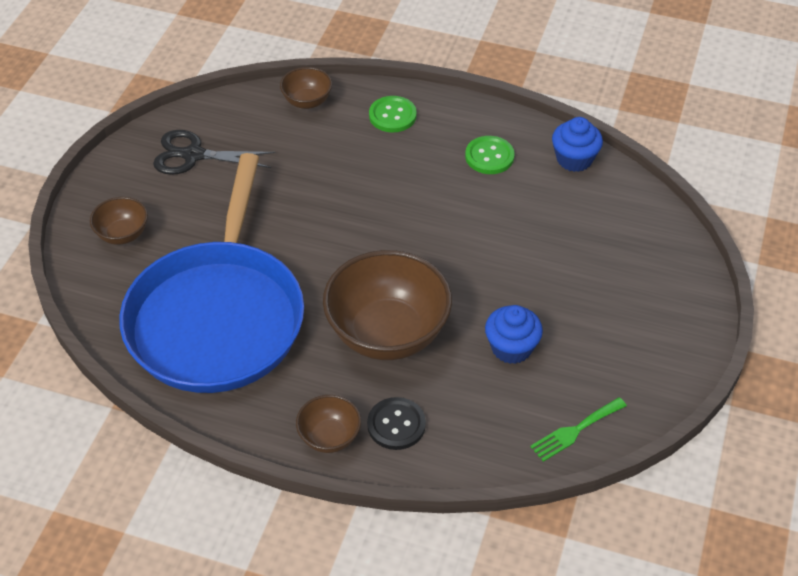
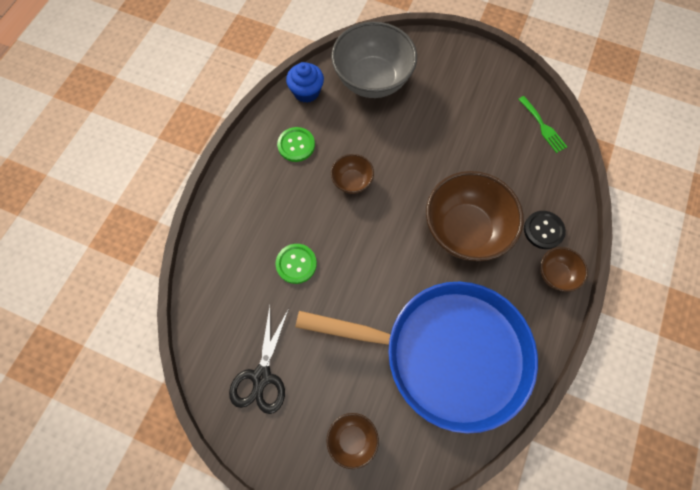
camera: 85 degrees left, 20 degrees up
(307, 101) = (209, 275): brown bowl -> brown bowl (352, 181)
(392, 115) = (239, 209): green button -> green button (296, 264)
(511, 348) = (478, 153): blue cupcake -> none
(611, 225) = (372, 80): none -> grey bowl

